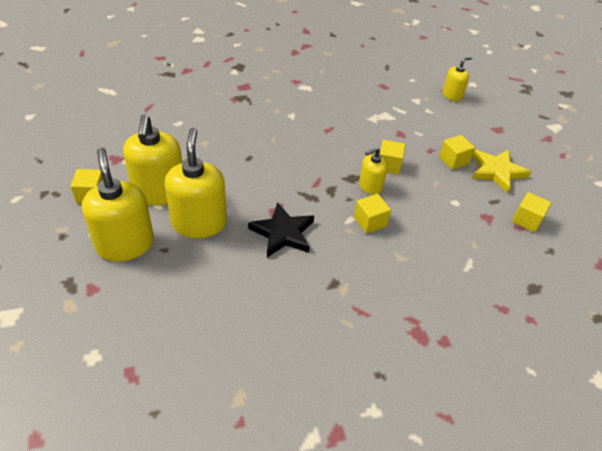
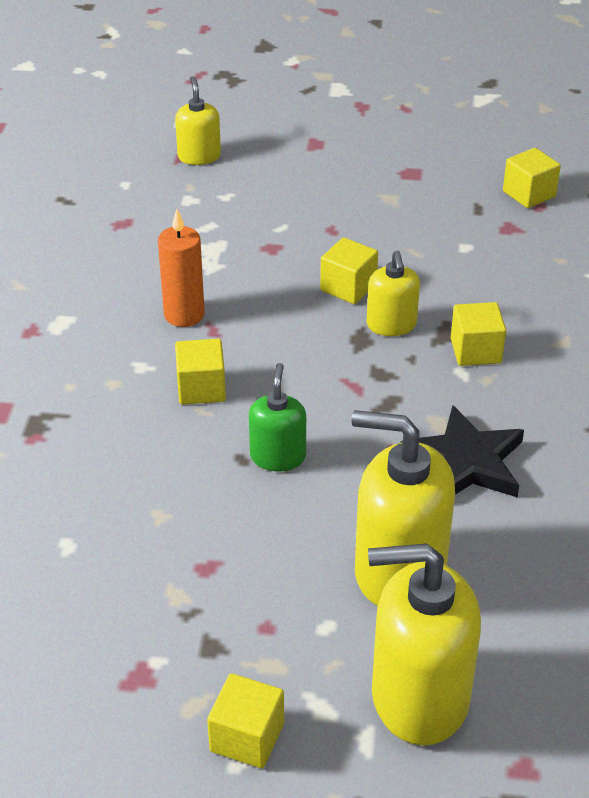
camera: 65 degrees left, 5 degrees down
(159, 192) = (286, 617): yellow soap dispenser -> none
(255, 168) = (278, 456): none -> green soap dispenser
(333, 119) = (184, 315): none -> orange candle
(453, 160) = (369, 214): yellow cube -> yellow cube (201, 388)
(497, 171) = (414, 182): yellow star -> none

